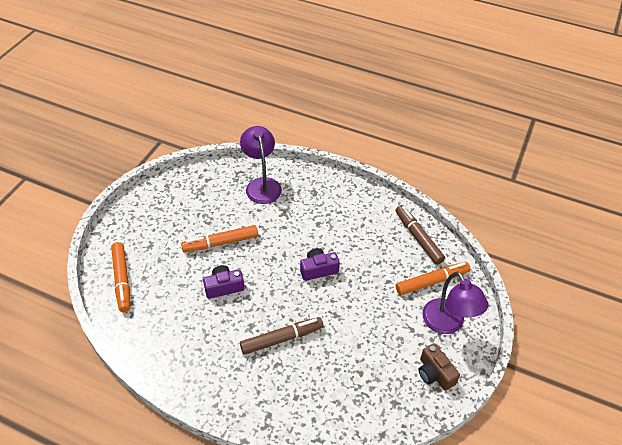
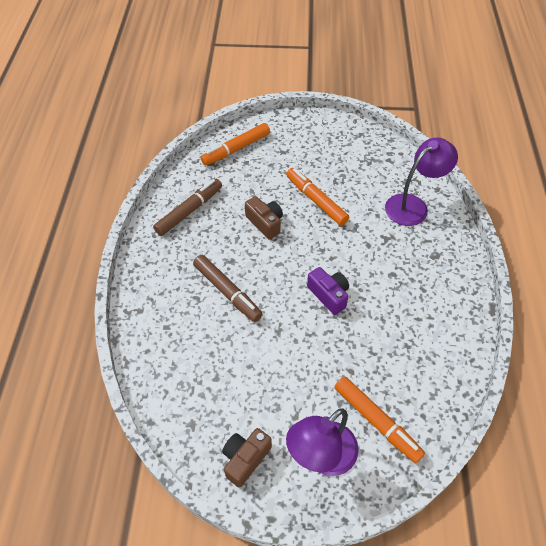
camera: 70 degrees right, 5 degrees up
(224, 287) = (265, 223): purple camera -> brown camera
(418, 238) = (436, 387): brown marker -> brown marker (189, 211)

